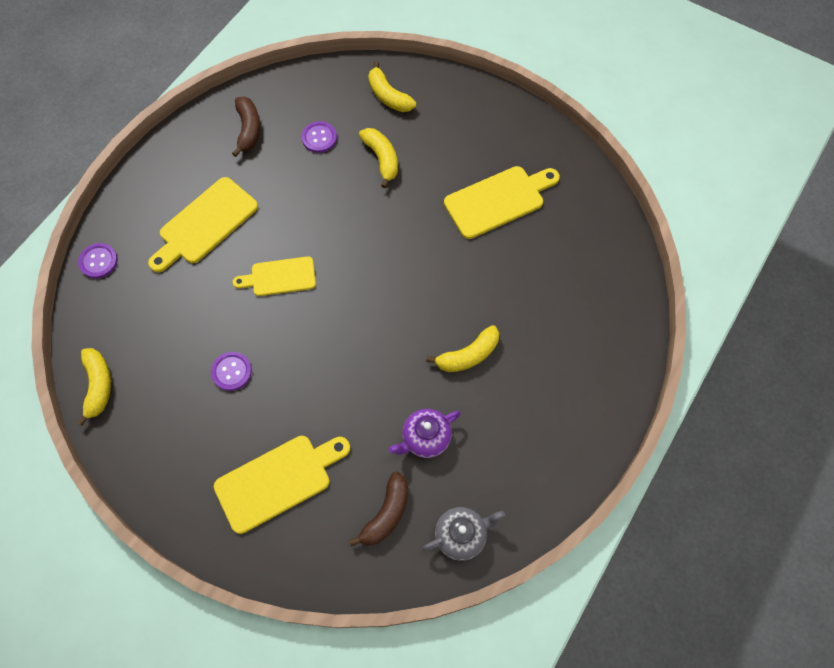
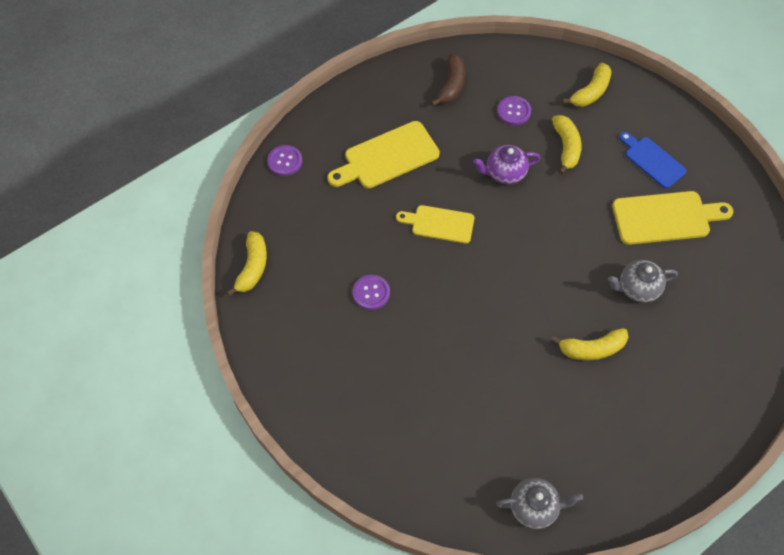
camera: 20 degrees right, 5 degrees down
(278, 480) = (383, 401): yellow cutting board -> none
(386, 514) = (471, 463): brown banana -> none
(388, 96) = (590, 92): yellow banana -> yellow banana turned 120 degrees counterclockwise
(425, 438) = (528, 410): purple teapot -> purple teapot (504, 173)
(468, 147) = (652, 160): none -> blue cutting board
(493, 280) = (637, 288): none -> grey teapot

